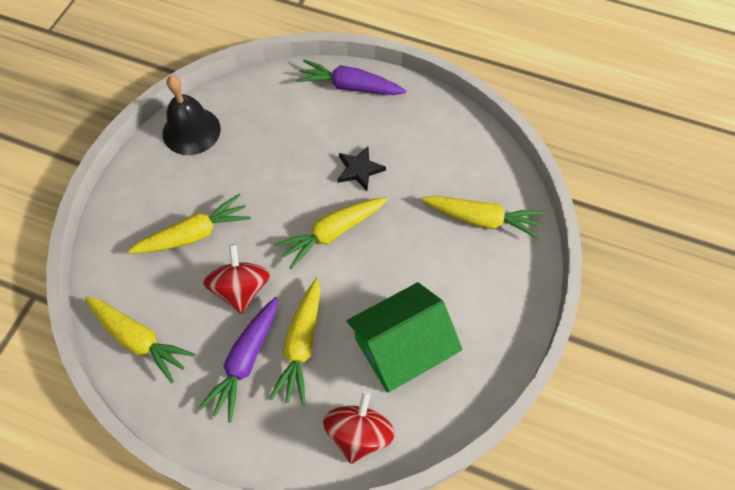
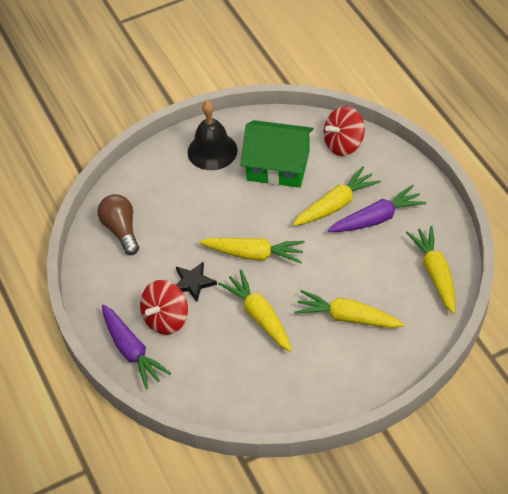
camera: 135 degrees left, 10 degrees down
(191, 131) = (285, 402): black bell -> black bell (212, 151)
(241, 289) = (345, 260): red spinning top -> red spinning top (166, 319)
(472, 170) = (121, 230): none -> brown light bulb
(482, 219) = (152, 198): yellow carrot -> yellow carrot (259, 316)

